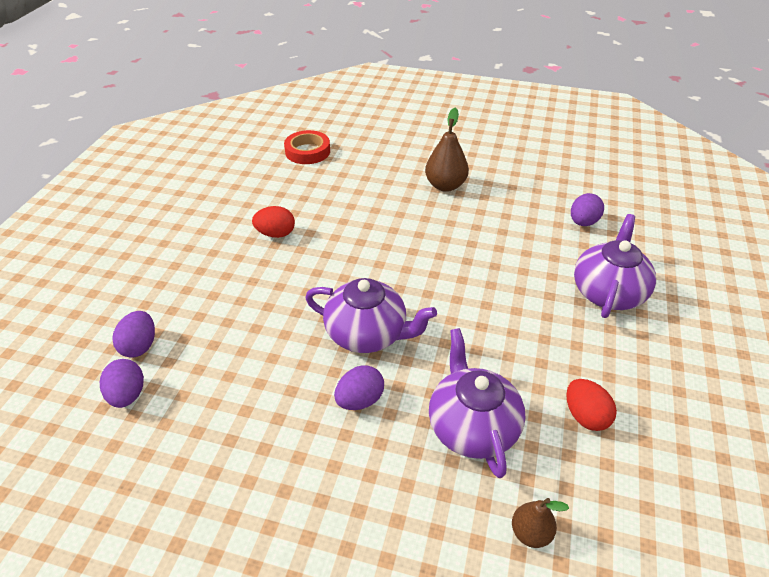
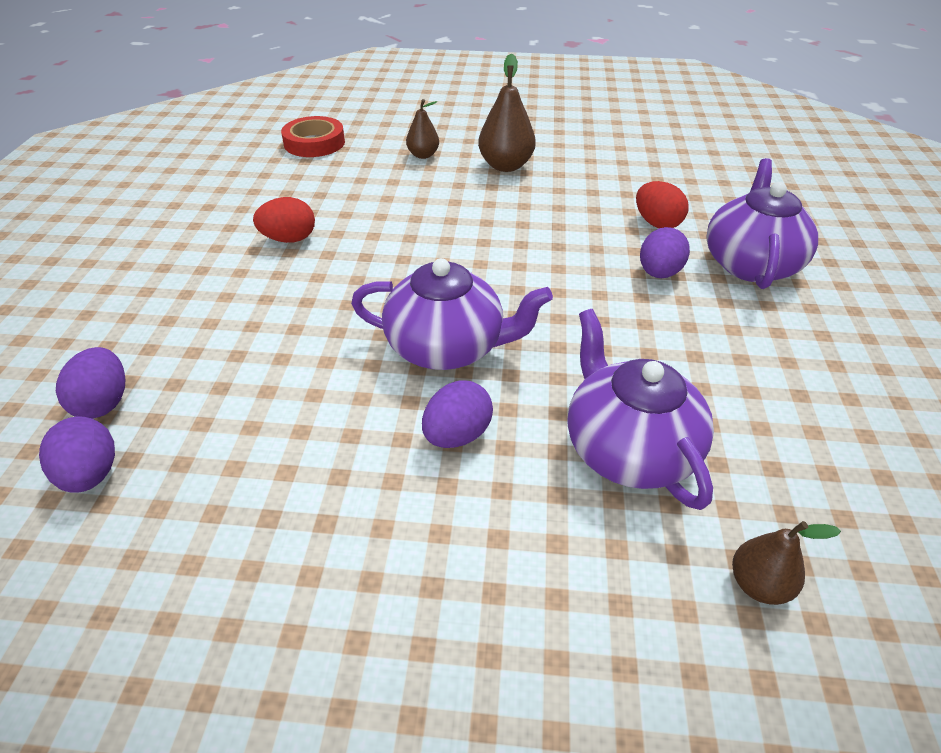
camera: 10 degrees left, 0 degrees up
(385, 170) = (423, 155): none -> brown pear
(583, 222) = (691, 190): purple egg -> purple egg (659, 273)
(585, 416) = (777, 415): red egg -> red egg (657, 223)

